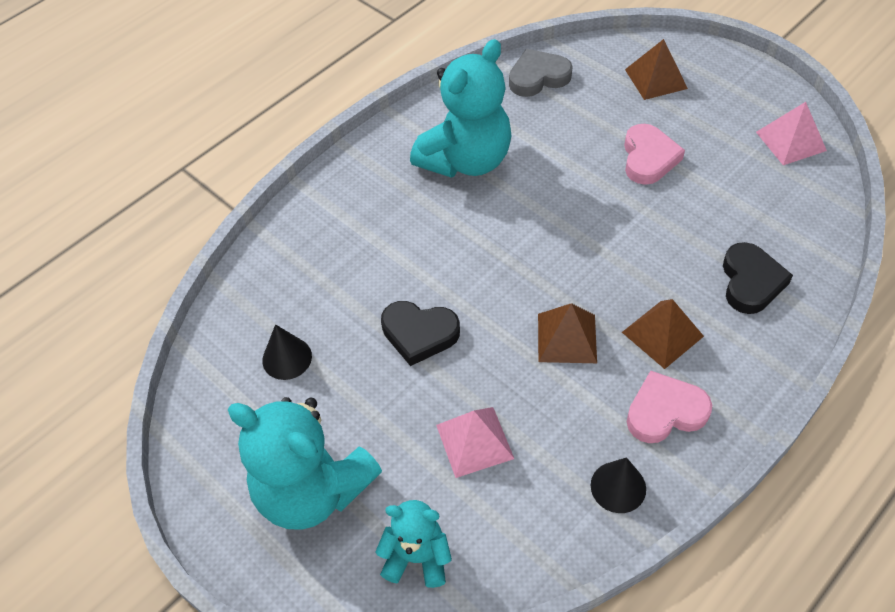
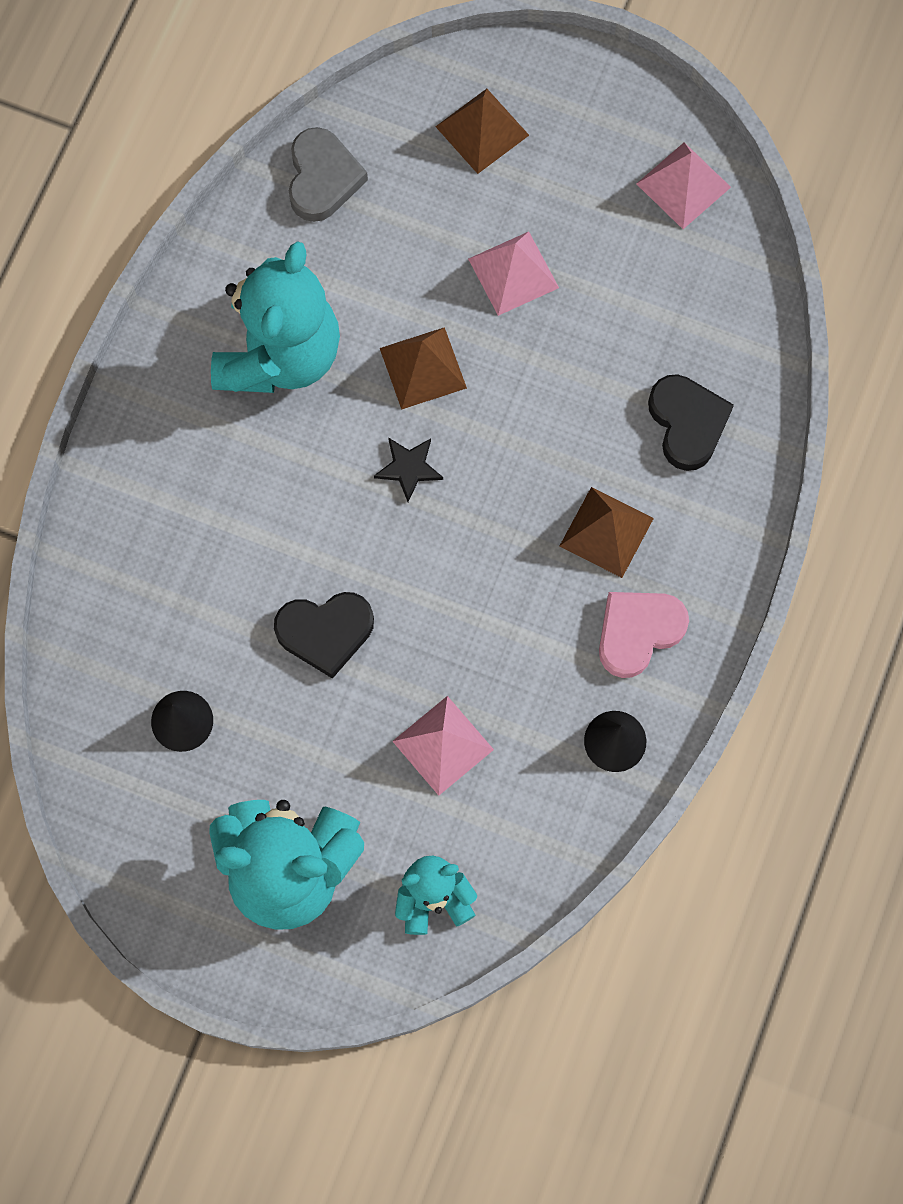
camera: 25 degrees left, 20 degrees up
(527, 249) = (409, 468): none -> black star
(538, 77) = (322, 178): grey heart -> grey heart turned 135 degrees clockwise
(567, 338) = (499, 576): brown pyramid -> brown pyramid (423, 368)
(648, 158) = (513, 273): pink heart -> pink pyramid

